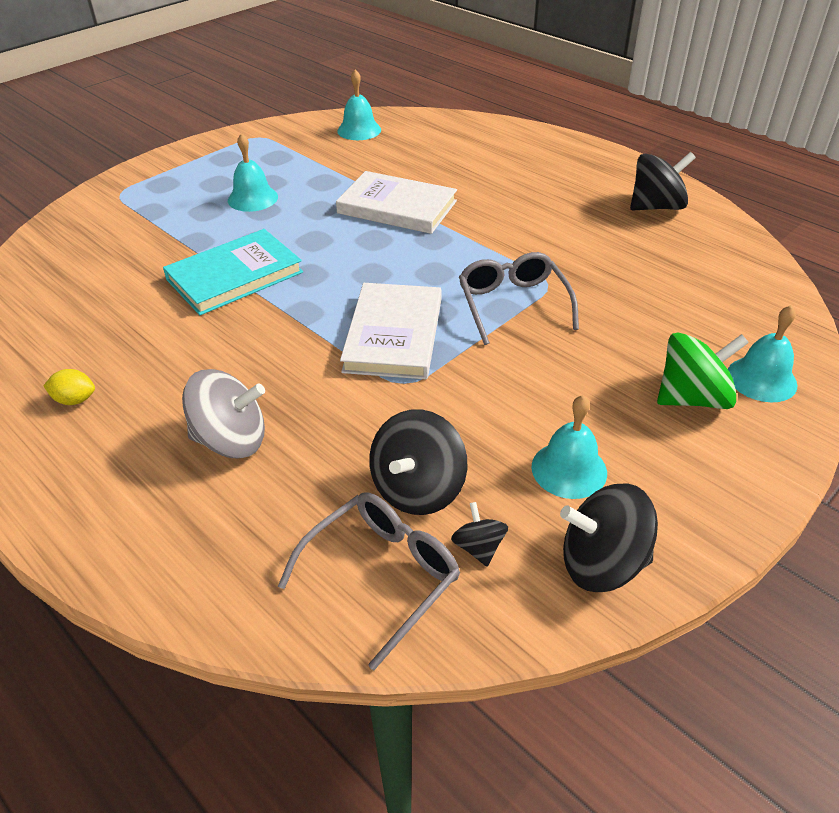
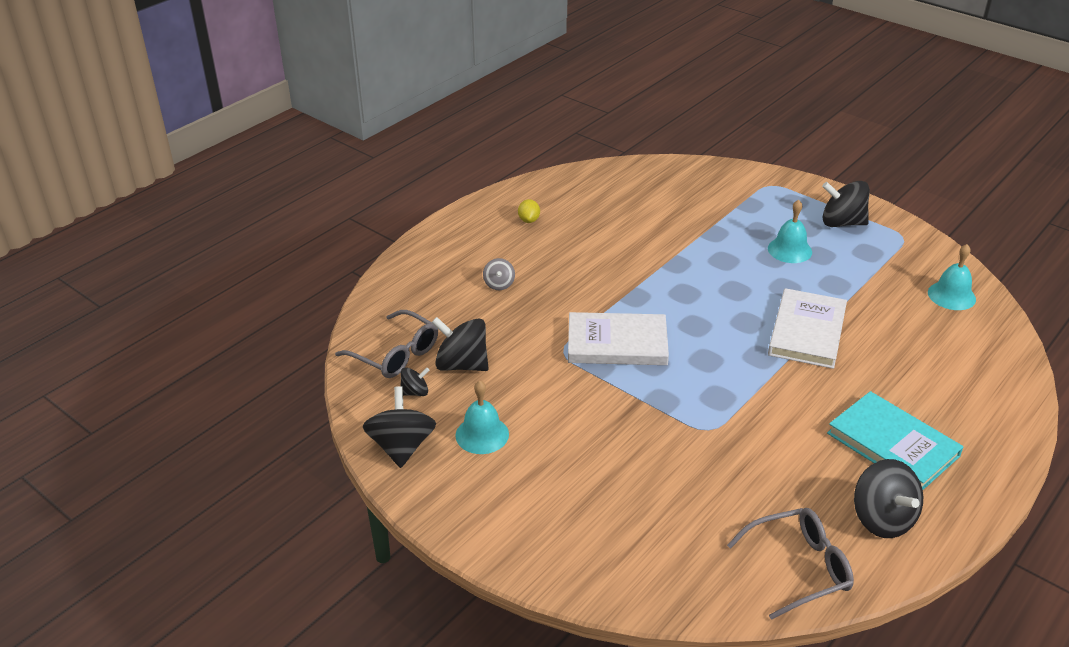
camera: 85 degrees right, 5 degrees down
(218, 163) = (842, 223): none -> black spinning top
(231, 440) = (499, 284): grey spinning top -> grey spinning top, size x0.53
(235, 276) = (673, 258): turquoise book -> turquoise book (892, 444)
(513, 304) = (671, 407): grey glasses -> grey glasses (799, 568)
(692, 398) = (565, 510): green spinning top -> none
(761, 379) = (596, 561): turquoise bell -> none

